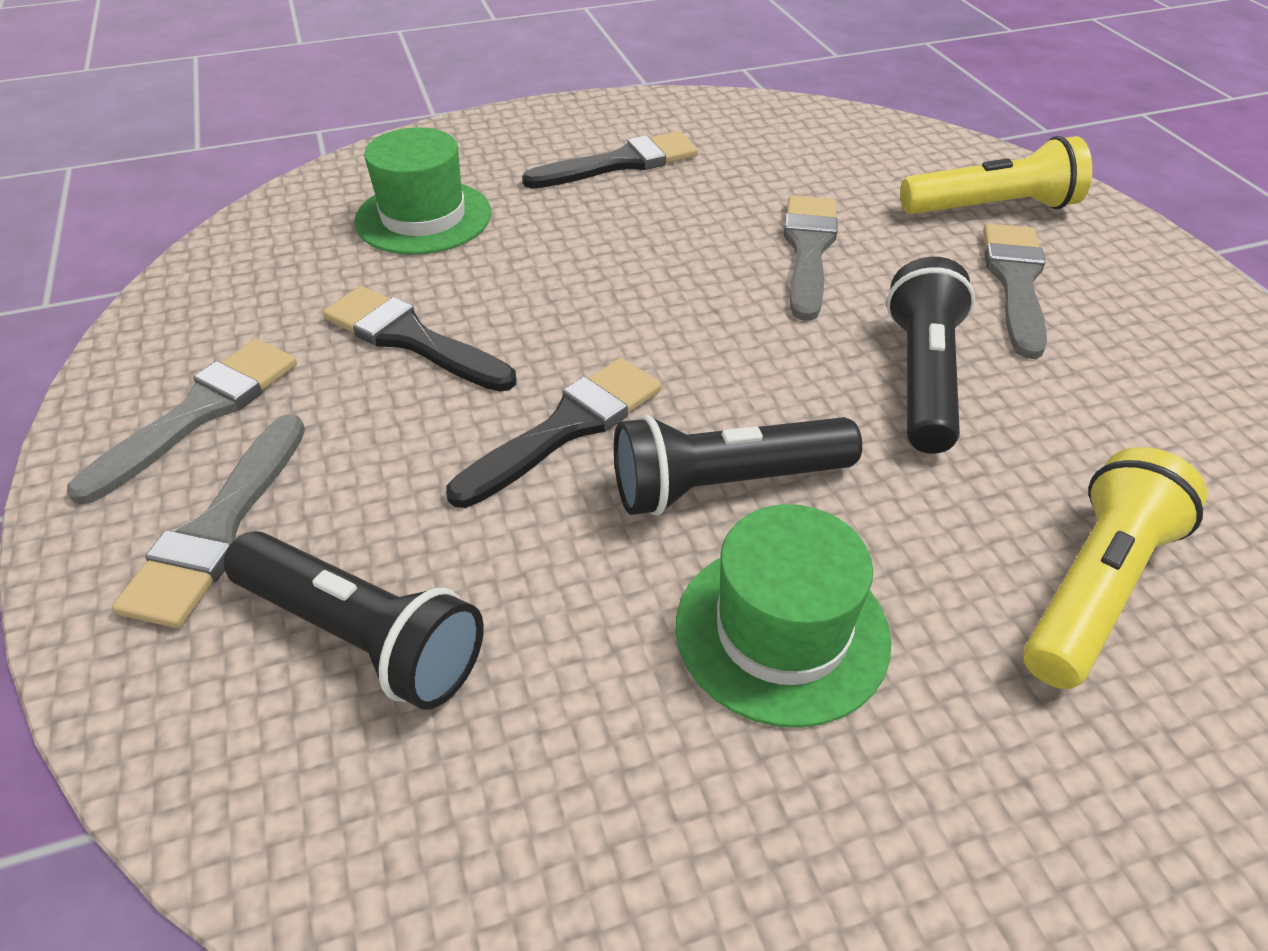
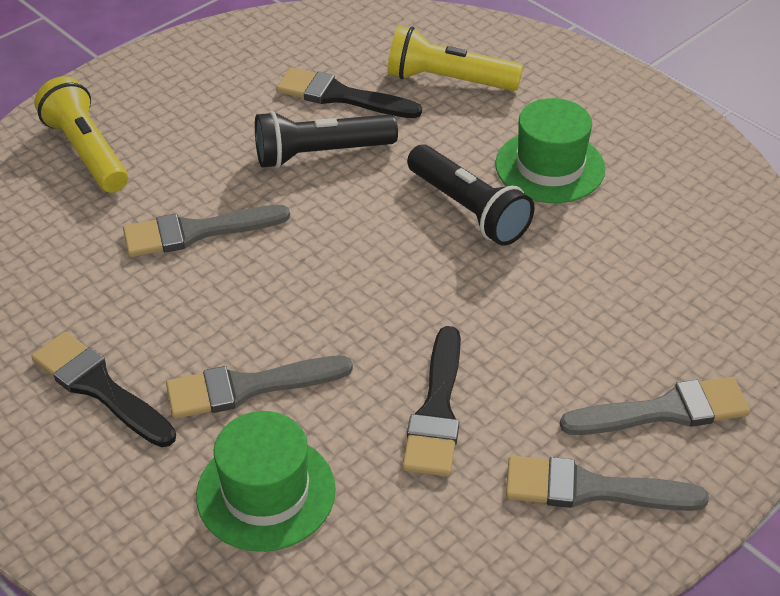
camera: 115 degrees left, 0 degrees up
(362, 636) = (673, 308): black flashlight -> none
(566, 428) = (470, 290): black brush -> black brush (341, 96)
(1015, 282) = (189, 130): grey brush -> grey brush (248, 387)

